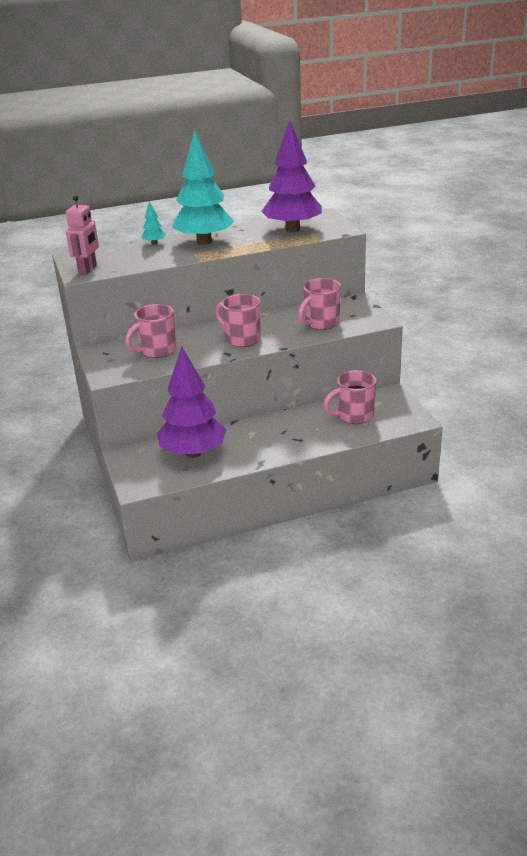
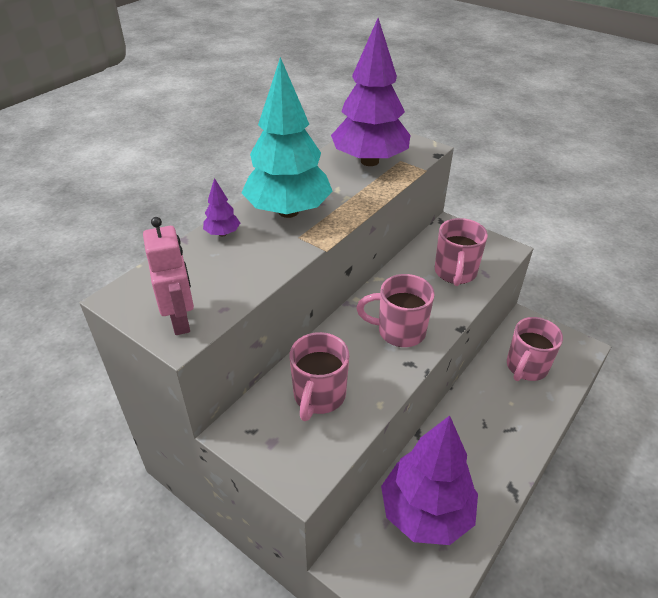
camera: 35 degrees left, 10 degrees up
(154, 243) = (222, 233): turquoise tree -> purple tree

